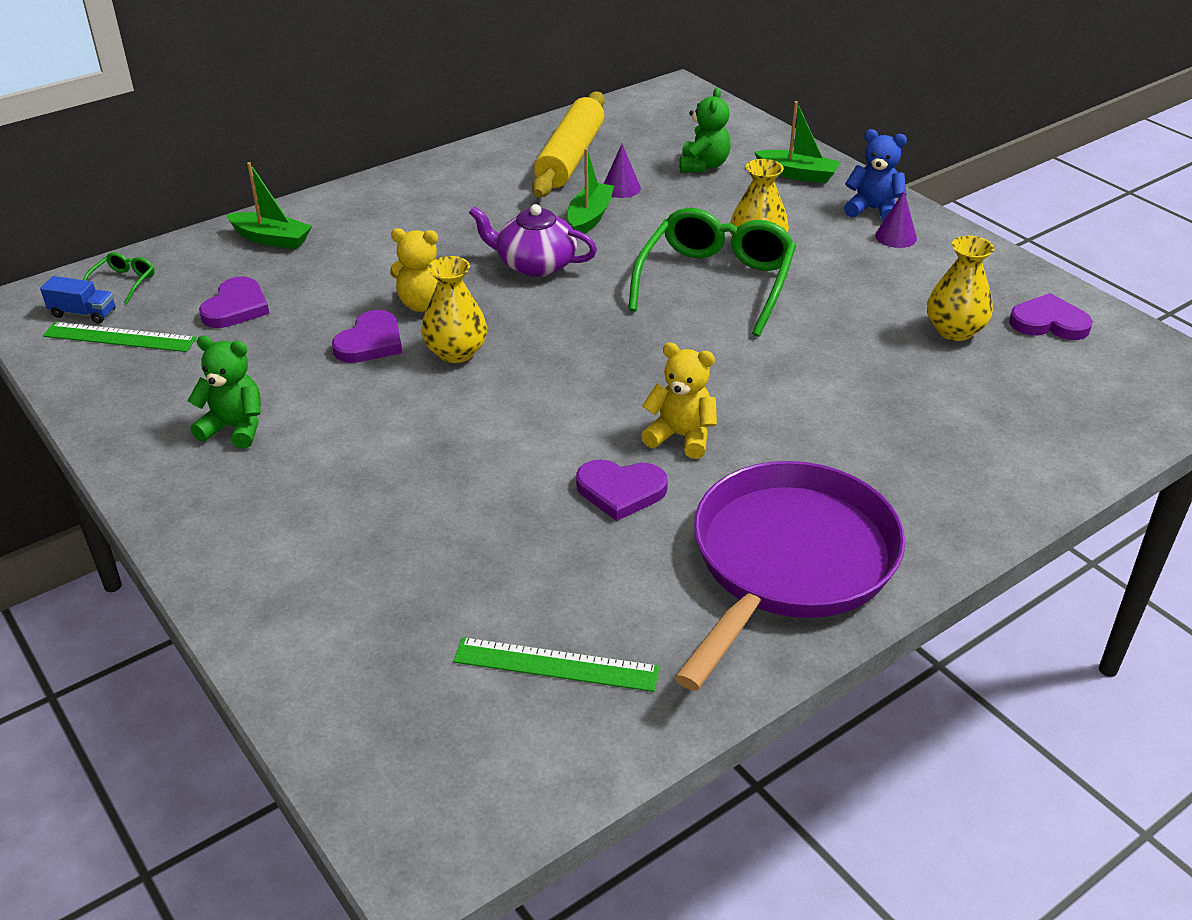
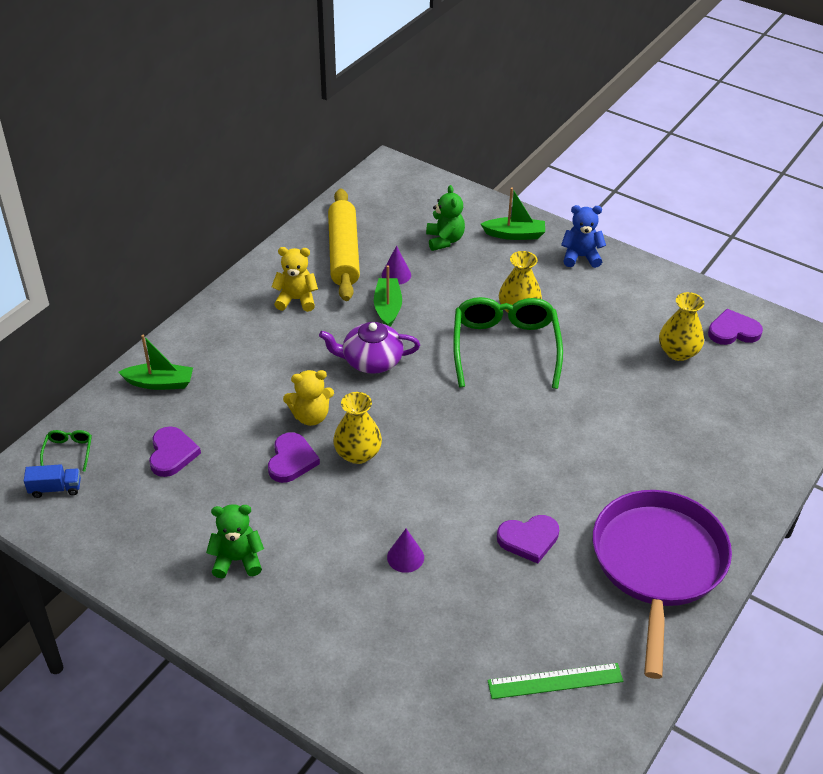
camera: 20 degrees left, 5 degrees up
(119, 337) = (99, 503): green ruler -> none
(681, 436) = (545, 485): yellow teddy bear -> yellow teddy bear (296, 300)
(896, 237) = (606, 278): purple cone -> purple cone (405, 557)

